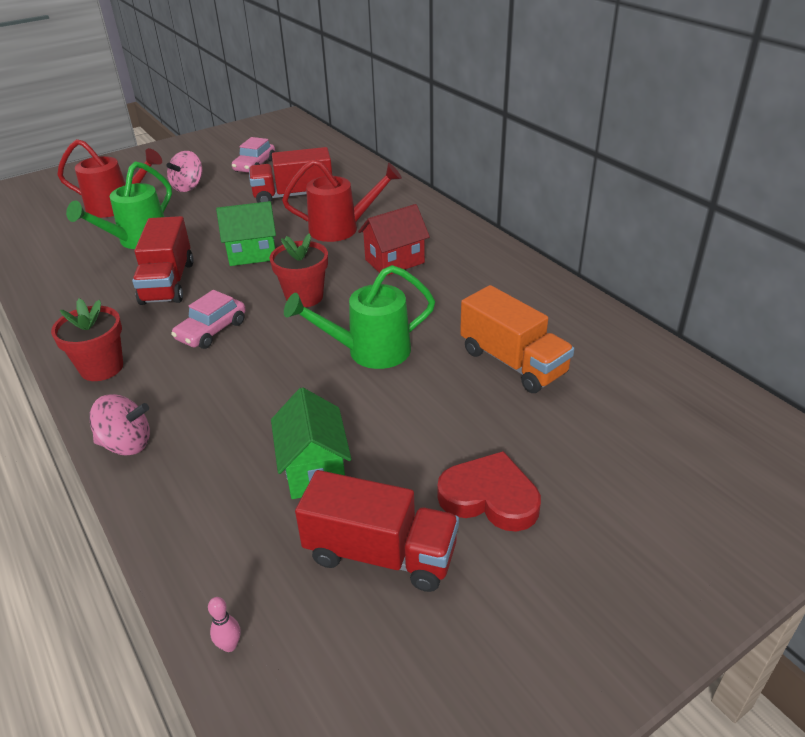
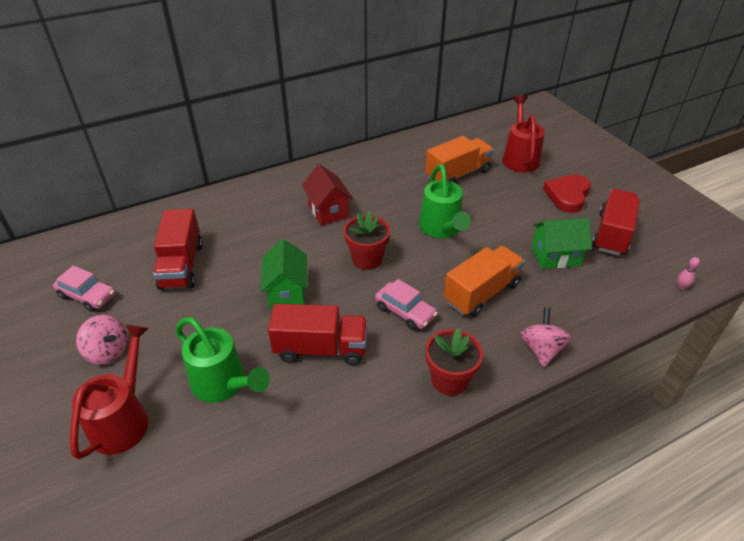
camera: 85 degrees left, 5 degrees up
(237, 391) = (482, 293): none -> orange truck
(341, 229) = (264, 236): red watering can -> red watering can (519, 158)

